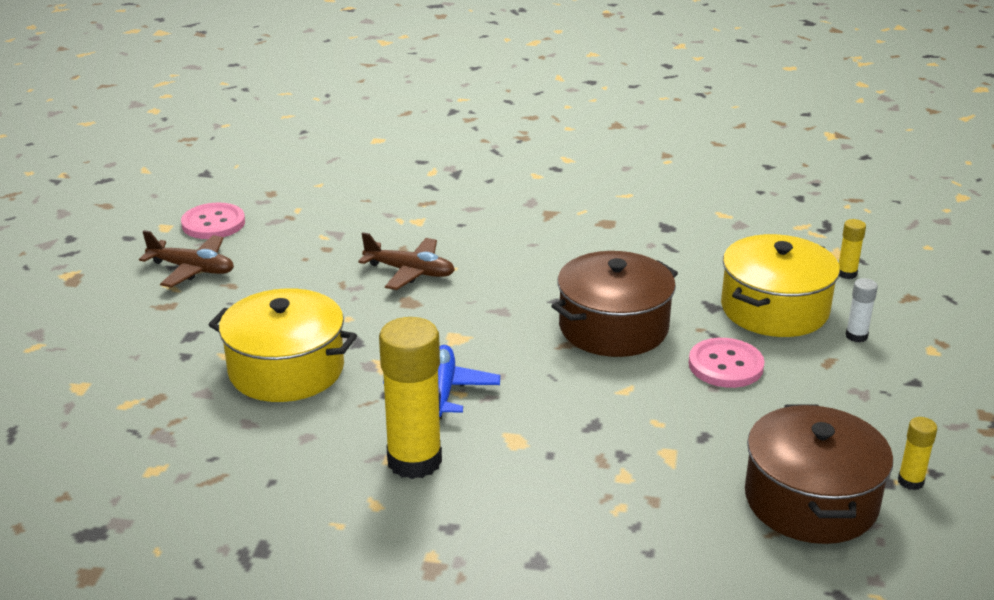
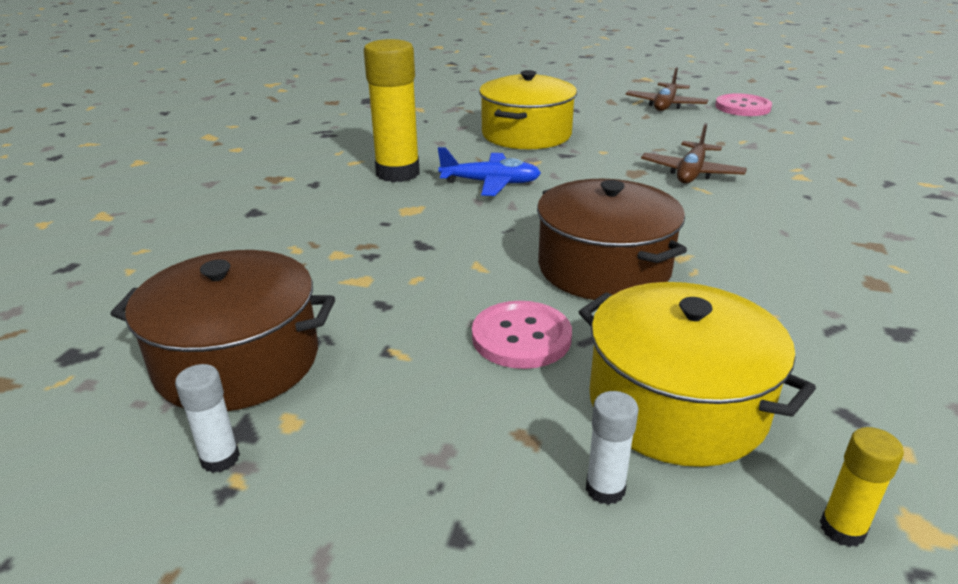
camera: 95 degrees right, 0 degrees up
(910, 481) = (220, 458): yellow glue stick -> white glue stick

